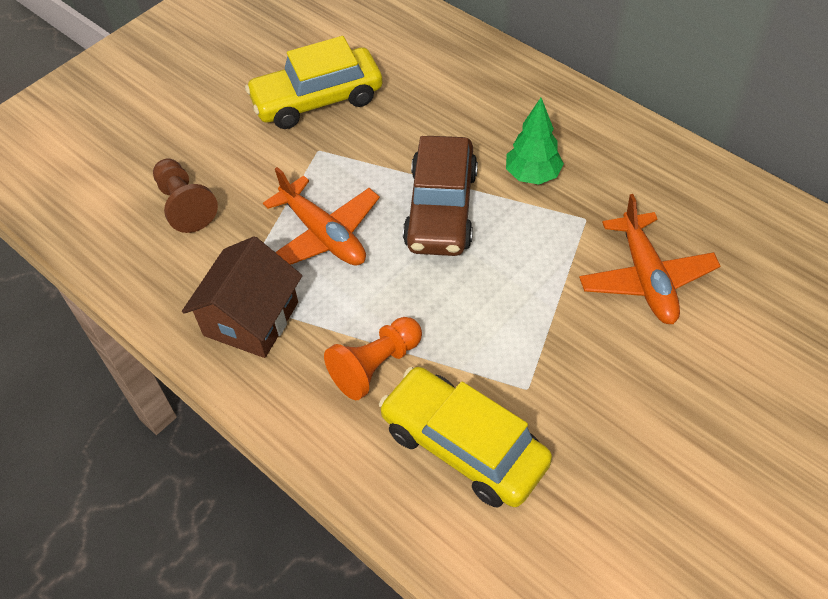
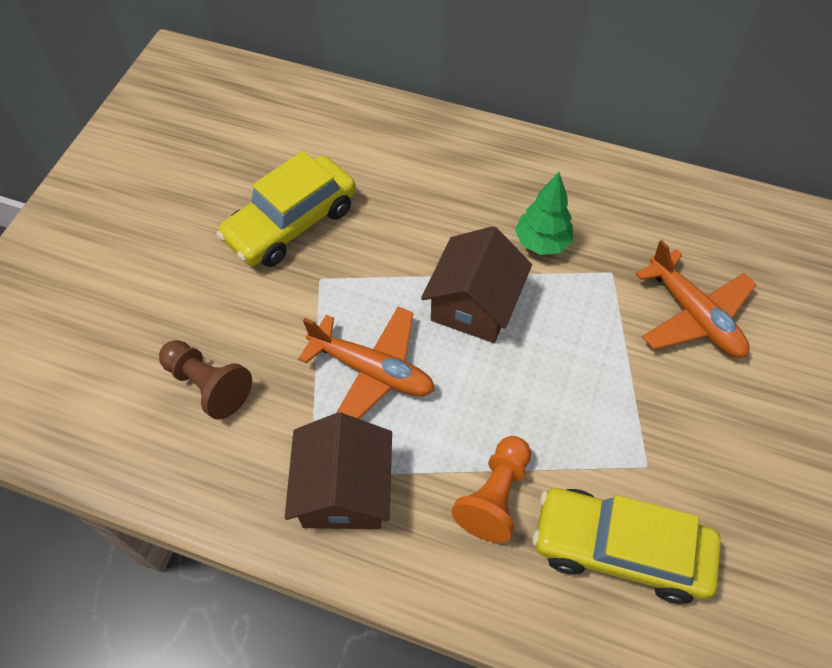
camera: 25 degrees left, 5 degrees up
(441, 209) = (474, 305): brown car -> brown house

